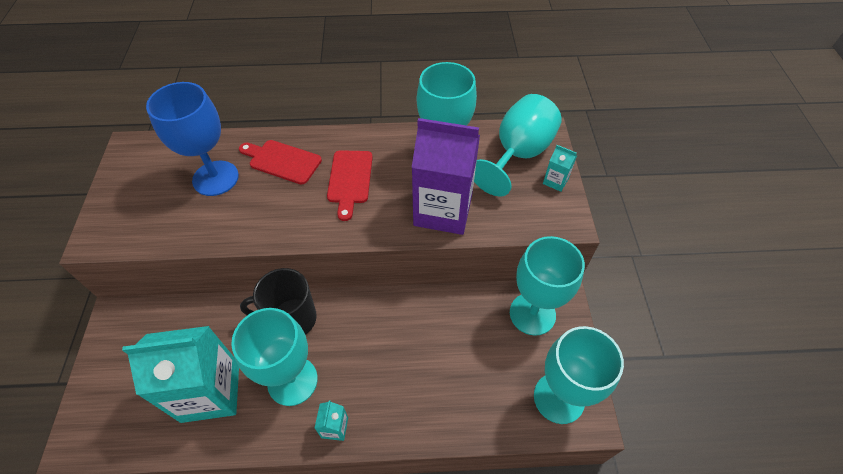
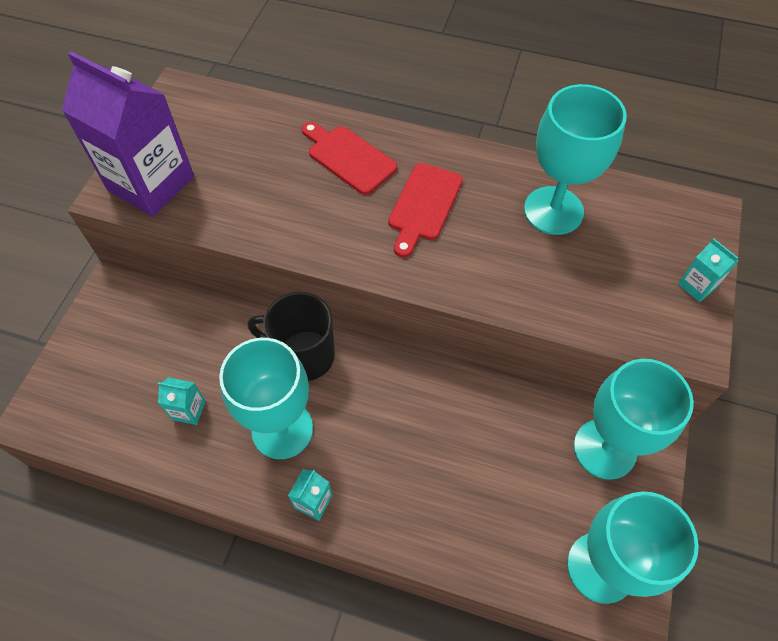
camera: 20 degrees right, 5 degrees up
(210, 392) = (188, 410): turquoise carton -> turquoise carton, size x0.41
(215, 178) = (264, 157): blue goblet -> none
(443, 210) = (529, 280): purple carton -> purple carton (151, 183)
(518, 154) = (657, 233): turquoise goblet -> none

